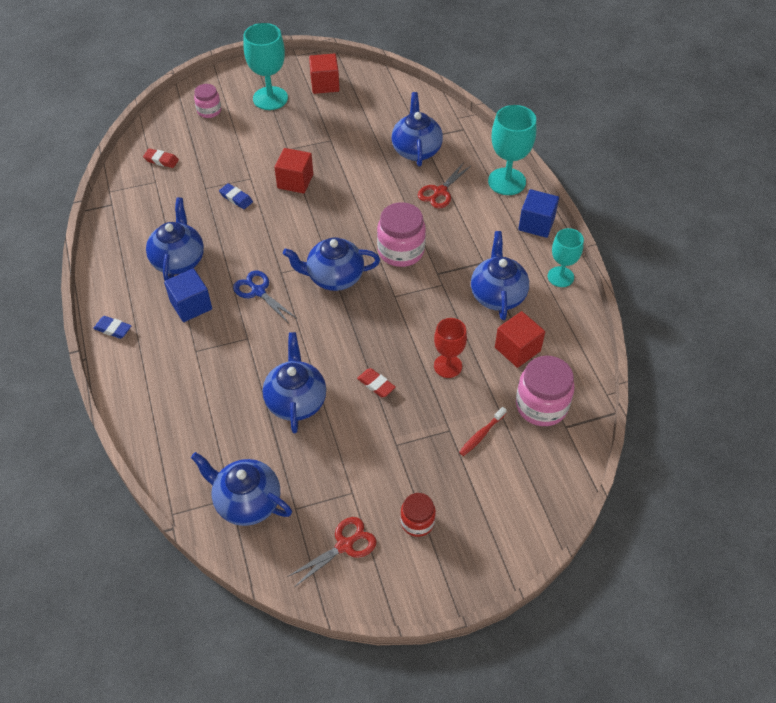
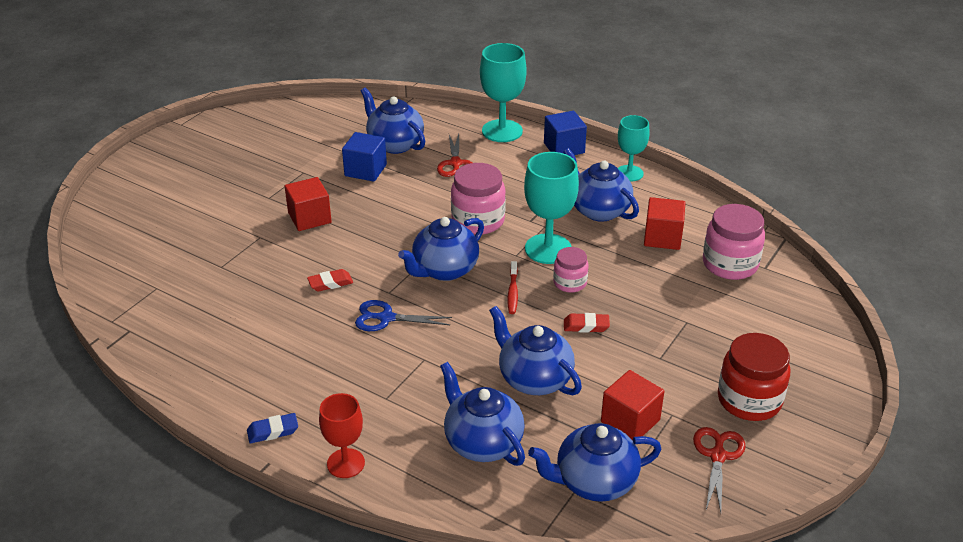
camera: 40 degrees left, 15 degrees down
(161, 160) = (140, 267): red eraser -> red eraser (330, 283)
(179, 260) = (270, 337): blue teapot -> blue teapot (482, 442)
(191, 305) = (332, 365): blue cube -> blue cube (365, 170)
(209, 111) = (142, 205): pink jar -> pink jar (570, 283)
(236, 198) = (266, 259): blue eraser -> none
(270, 98) = (198, 167): turquoise goblet -> turquoise goblet (548, 249)
(325, 84) = (241, 134): red cube -> red cube (630, 421)
(417, 522) = (749, 400): red jar -> red jar, size x1.69
(447, 366) = (625, 279): red goblet -> red goblet (346, 463)
(481, 435) = (714, 310): red toothbrush -> red toothbrush (512, 292)

